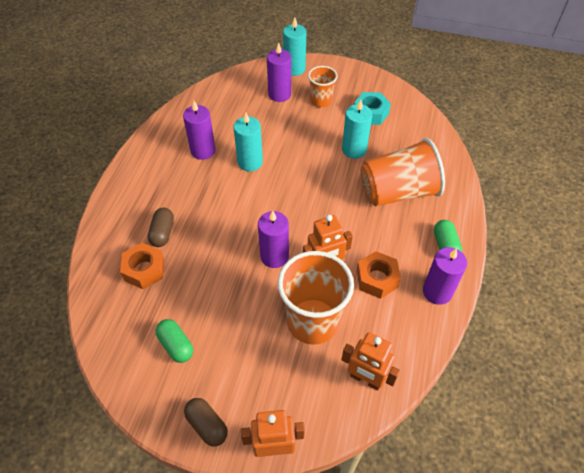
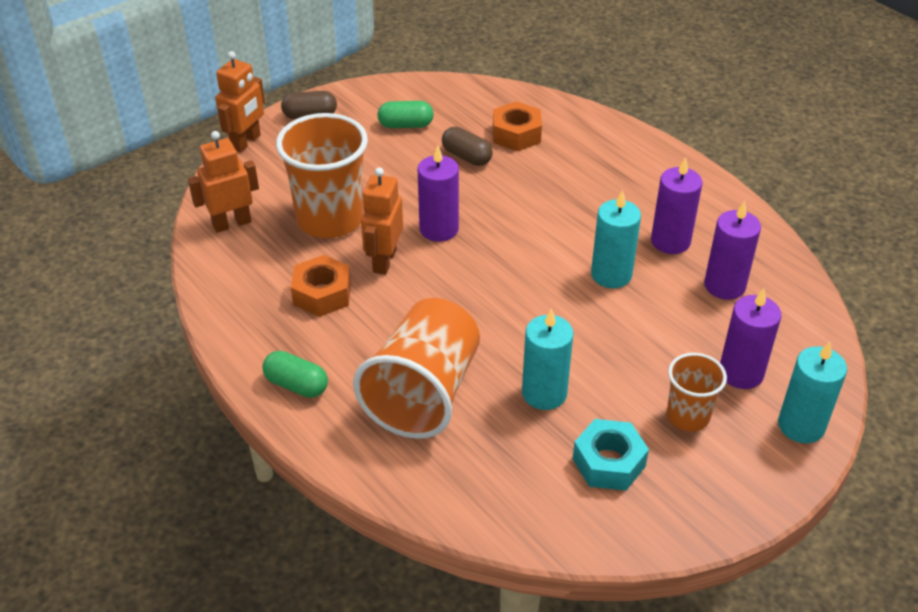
camera: 125 degrees right, 10 degrees down
(162, 233) = (556, 162): brown capsule -> brown capsule (466, 157)
(437, 292) = (250, 334): purple candle -> purple candle (724, 285)

